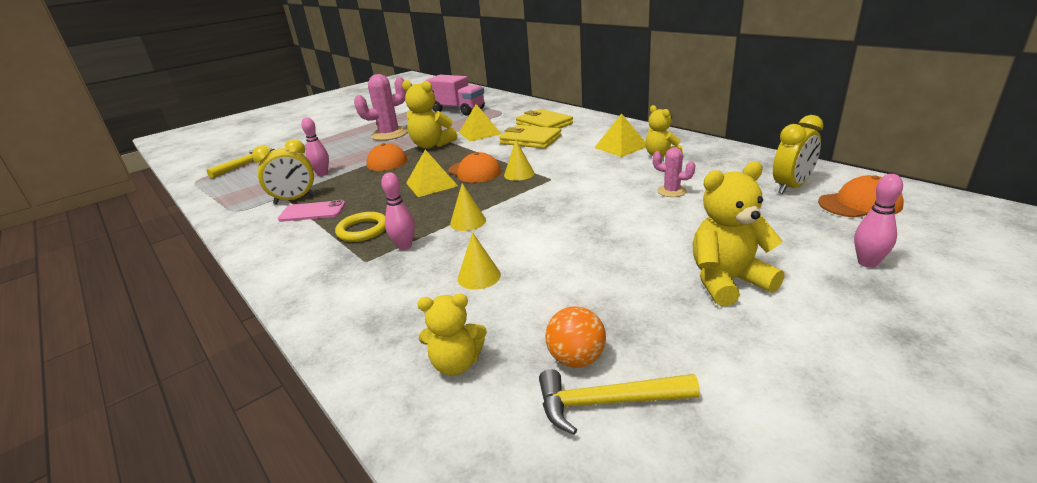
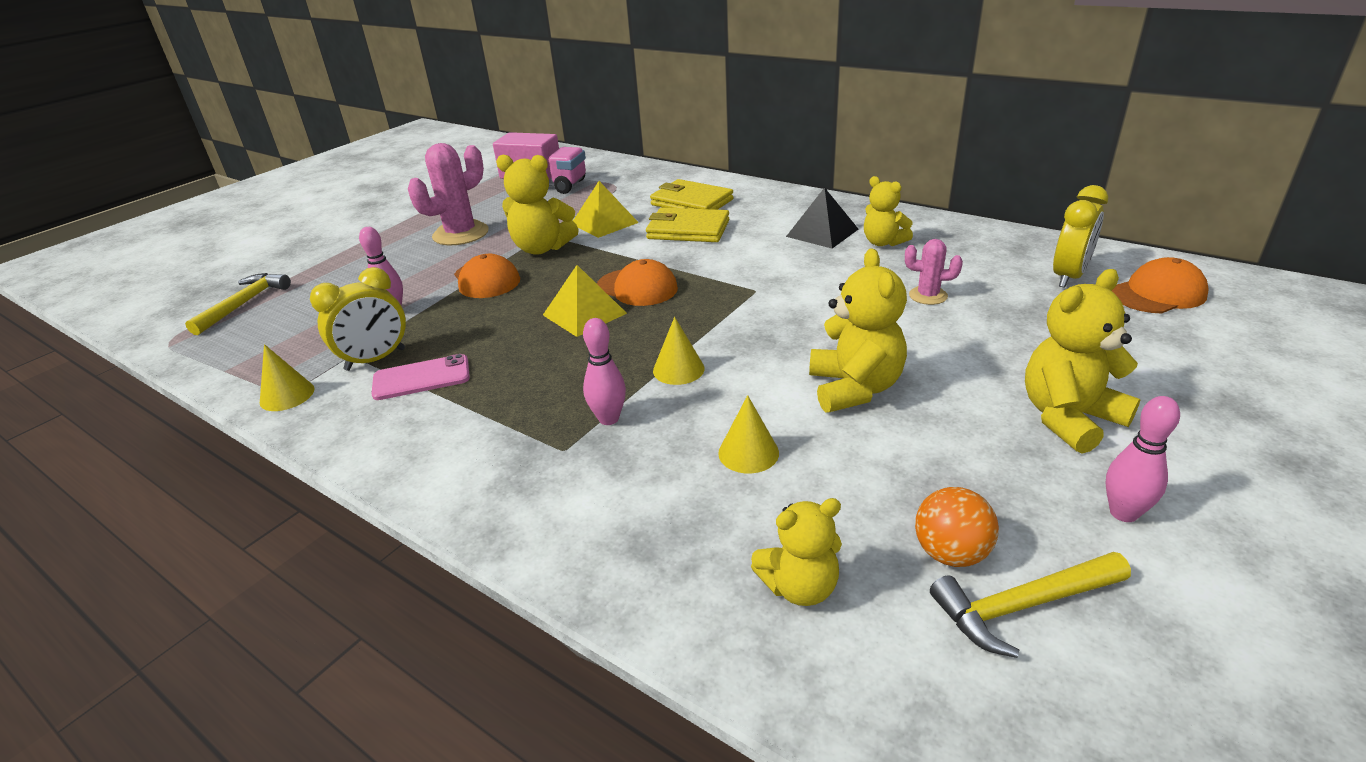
camera: 15 degrees left, 5 degrees up
(363, 230) = (526, 400): yellow ring -> none
(519, 174) = (705, 286): yellow cone -> yellow cone (287, 395)
(578, 245) = (854, 388): none -> yellow teddy bear
(621, 147) = (822, 232): yellow pyramid -> black pyramid
(867, 263) = (1207, 373): pink bowling pin -> pink bowling pin (1123, 513)

